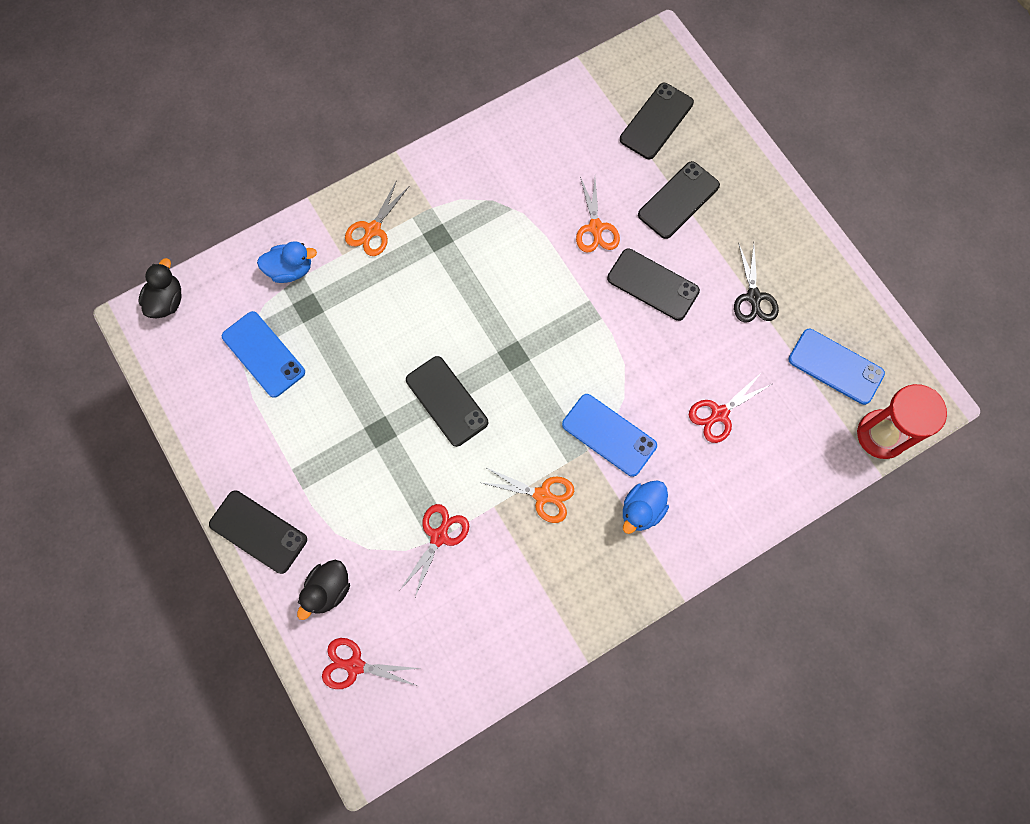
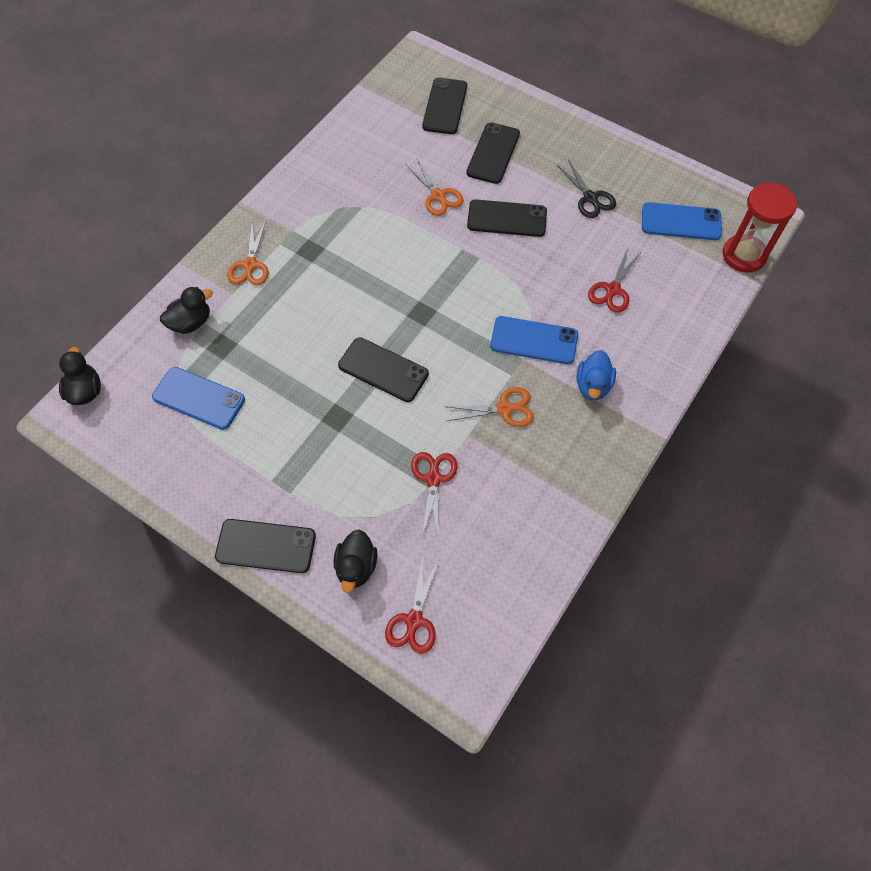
camera: 25 degrees left, 10 degrees down
(290, 270) = (191, 322): blue duck -> black duck
(355, 665) = (414, 620): red scissors -> red scissors turned 60 degrees counterclockwise

